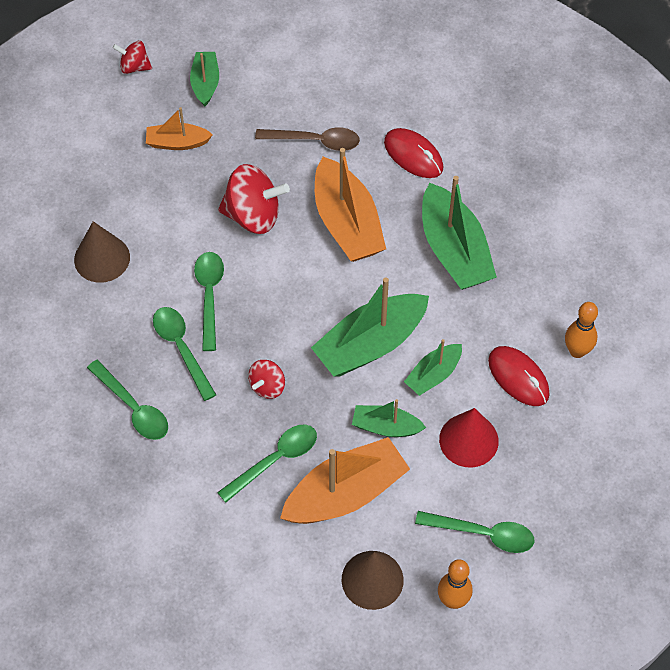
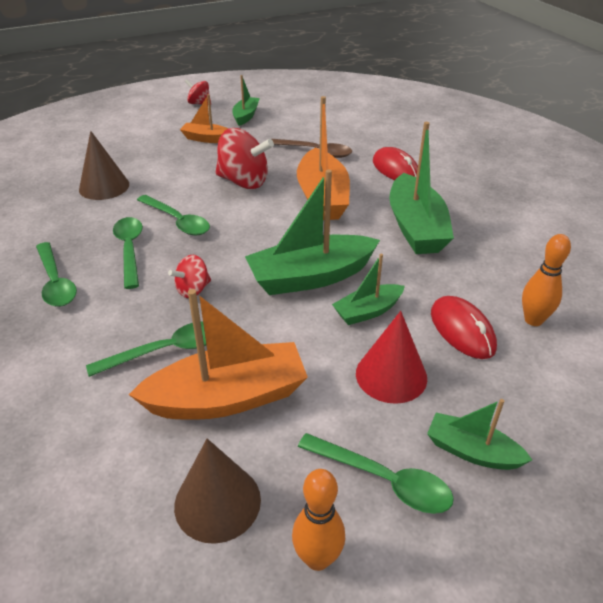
camera: 15 degrees right, 20 degrees down
(209, 296) = (177, 221): green spoon -> green spoon turned 120 degrees clockwise
(386, 427) = (300, 345): green boat -> green boat (472, 451)

